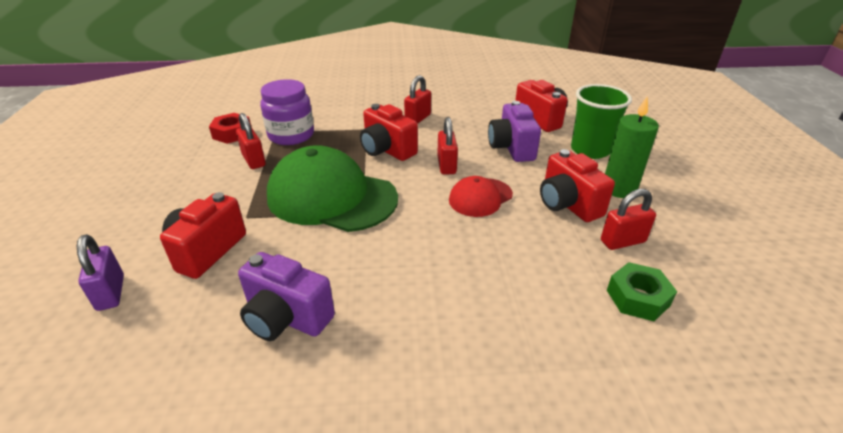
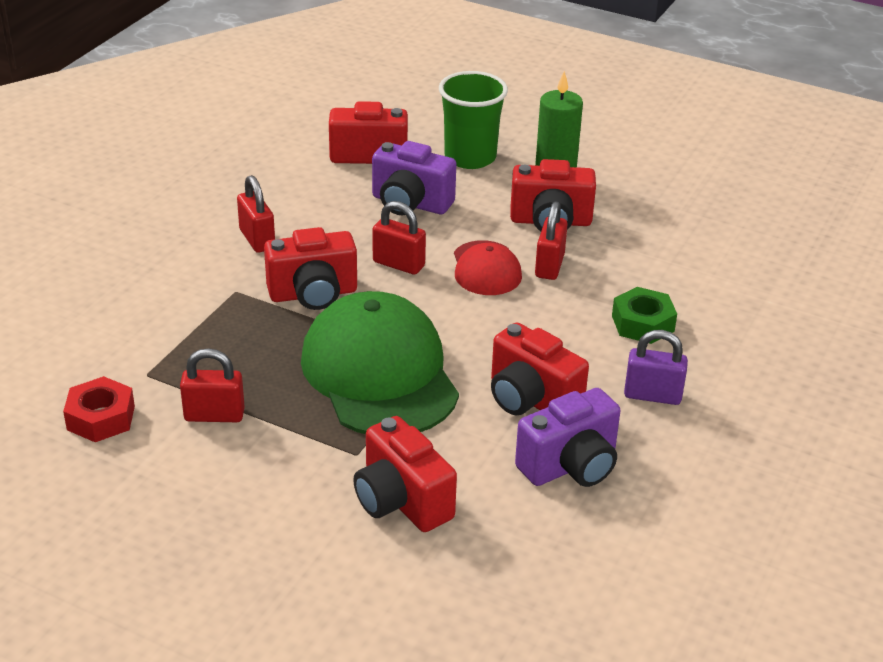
camera: 60 degrees left, 0 degrees up
(111, 293) = (419, 594): purple padlock -> purple padlock (652, 395)
(291, 135) = (175, 362): purple jar -> none
(331, 197) = (379, 373): green cap -> green cap turned 105 degrees clockwise
(352, 269) = (531, 399): none -> red camera
(622, 241) = (632, 221): red padlock -> red padlock (549, 266)
(637, 298) = (704, 253): green nut -> green nut (642, 323)

